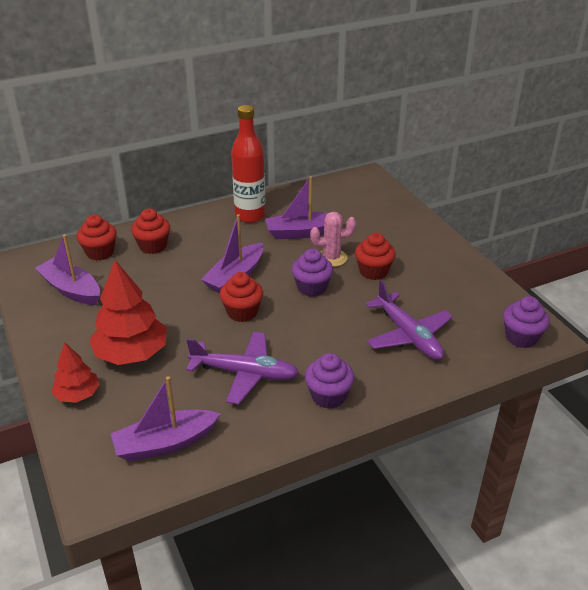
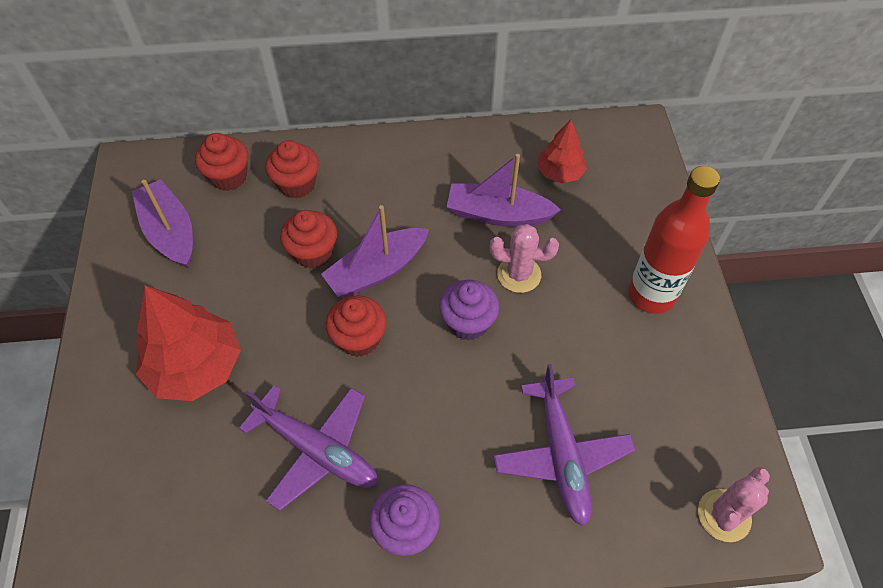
camera: 20 degrees right, 20 degrees up
(77, 394) = (107, 415): red tree -> red tree (560, 173)
(165, 443) = (173, 535): purple boat -> none
(250, 216) = (442, 163): red bottle -> red bottle (651, 295)
(373, 271) = (565, 318): red cupcake -> red cupcake (313, 253)
(521, 337) = (724, 515): purple cupcake -> pink cactus

